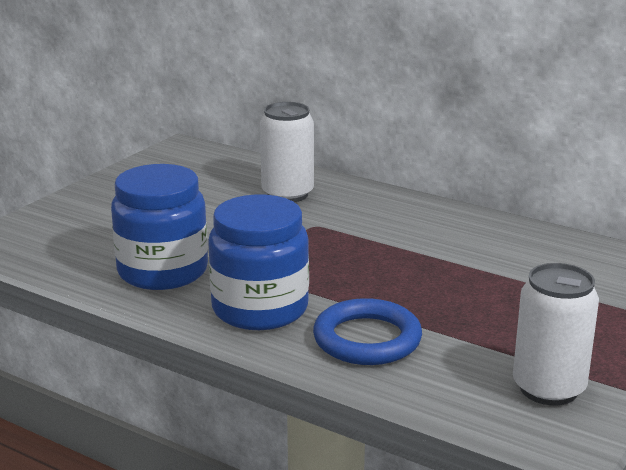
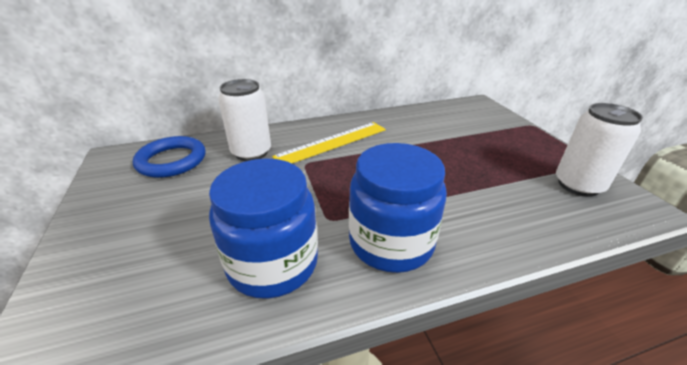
camera: 50 degrees left, 10 degrees up
(367, 339) = (476, 217): blue ring -> blue ring (172, 160)
(378, 221) = (332, 143): none -> yellow ruler

